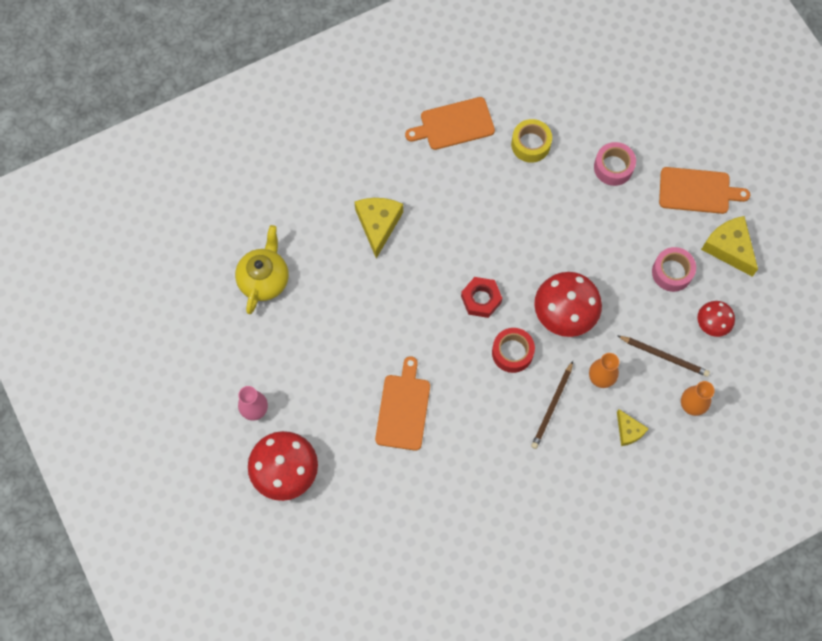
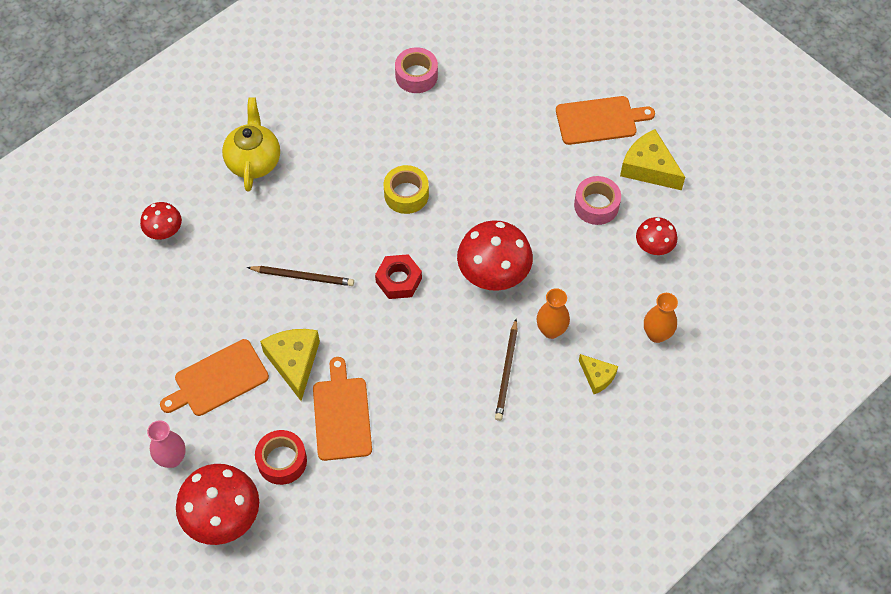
camera: 15 degrees left, 10 degrees down
(264, 279) = (151, 316): yellow teapot -> yellow teapot (254, 161)
(292, 204) = (164, 231): none -> red mushroom
(378, 224) = (265, 230): yellow cheese -> yellow cheese (294, 362)
(454, 124) = (323, 113): orange cutting board -> orange cutting board (217, 379)
(512, 352) = (447, 326): red tape -> red tape (282, 461)
(530, 144) = (411, 114): yellow tape -> yellow tape (406, 194)
(613, 167) = (504, 117): pink tape -> pink tape (416, 76)
(664, 356) = (613, 291): brown pencil -> brown pencil (303, 277)

